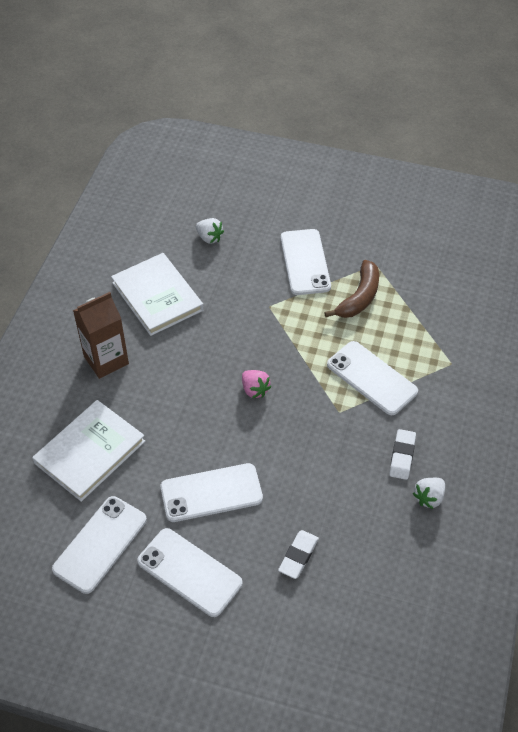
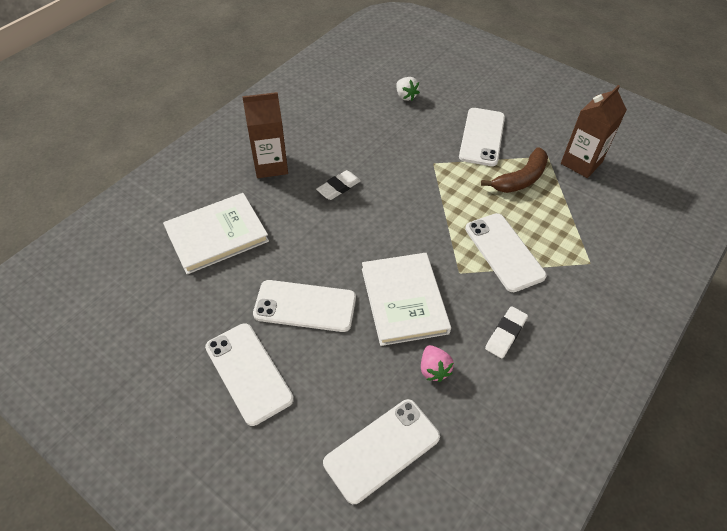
camera: 20 degrees right, 0 degrees up
(100, 544) = (182, 317): white phone -> white phone (382, 450)
(157, 296) = (339, 129): white book -> white book (404, 300)
(255, 390) = (388, 228): pink strawberry -> pink strawberry (433, 369)
(298, 556) = (359, 395): white eraser -> white eraser (338, 187)
(409, 262) = (581, 163): none -> brown carton
(429, 498) = (518, 384): white strawberry -> none

